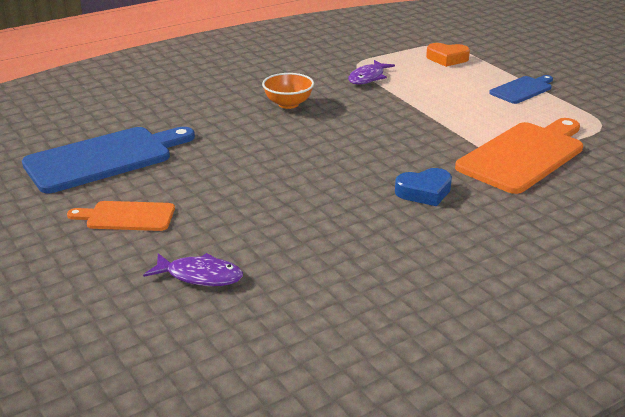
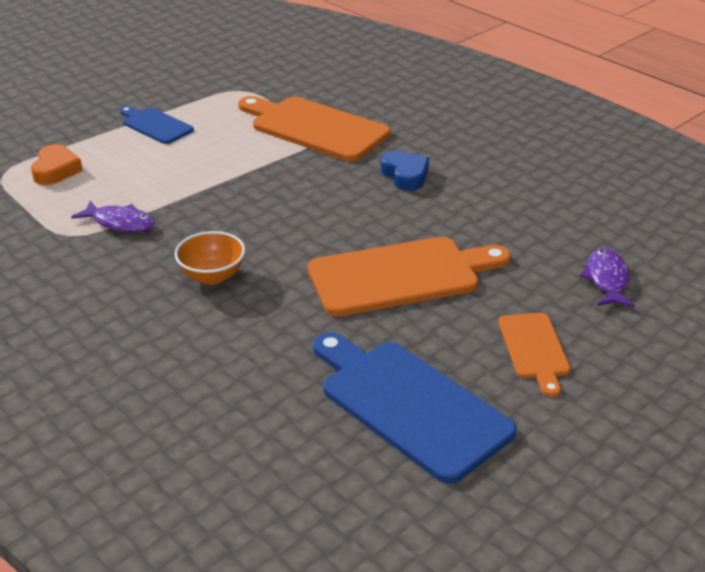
camera: 100 degrees left, 5 degrees up
(257, 171) = (400, 275): none -> orange cutting board

